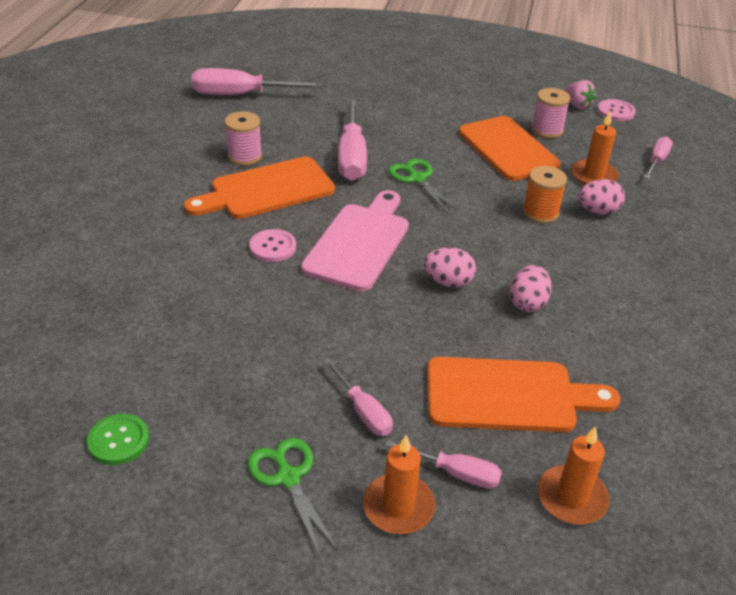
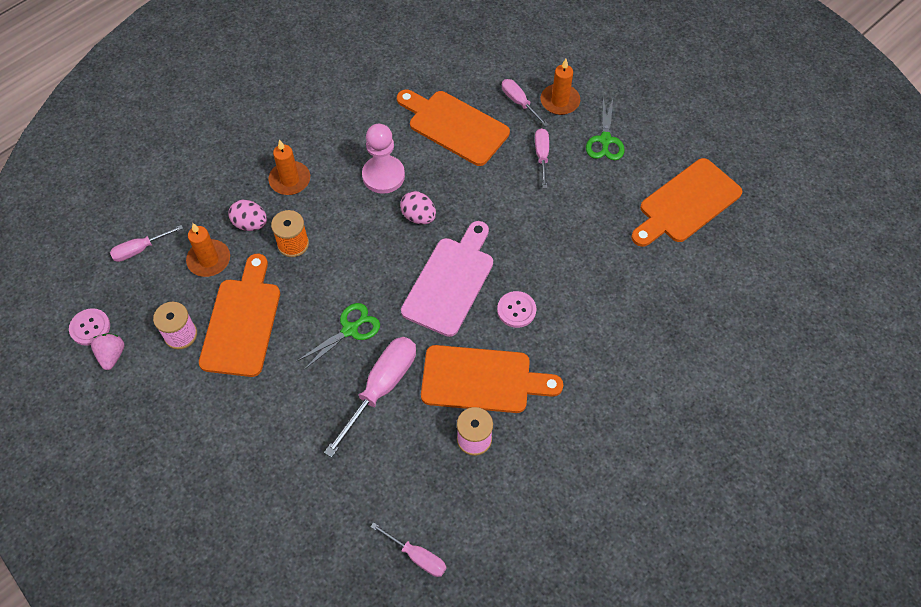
camera: 145 degrees left, 20 degrees up
(118, 440) = (686, 203): green button -> orange cutting board
(240, 95) = (417, 556): pink screwdriver -> pink screwdriver, size x0.57
(359, 243) = (450, 282): pink cutting board -> pink cutting board turned 150 degrees clockwise
(417, 179) = (350, 330): green scissors -> green scissors turned 135 degrees counterclockwise
(527, 303) = (383, 176): pink egg -> pink pawn
(571, 498) = (473, 66): orange candle -> orange candle (290, 180)

